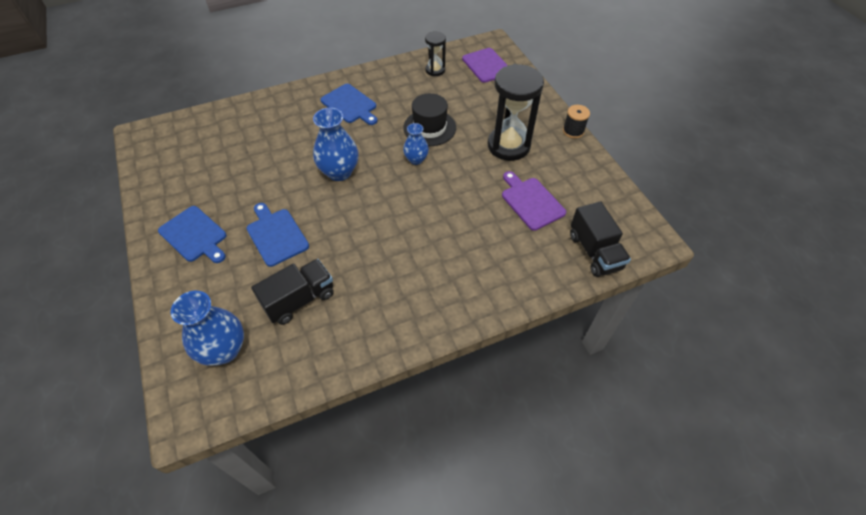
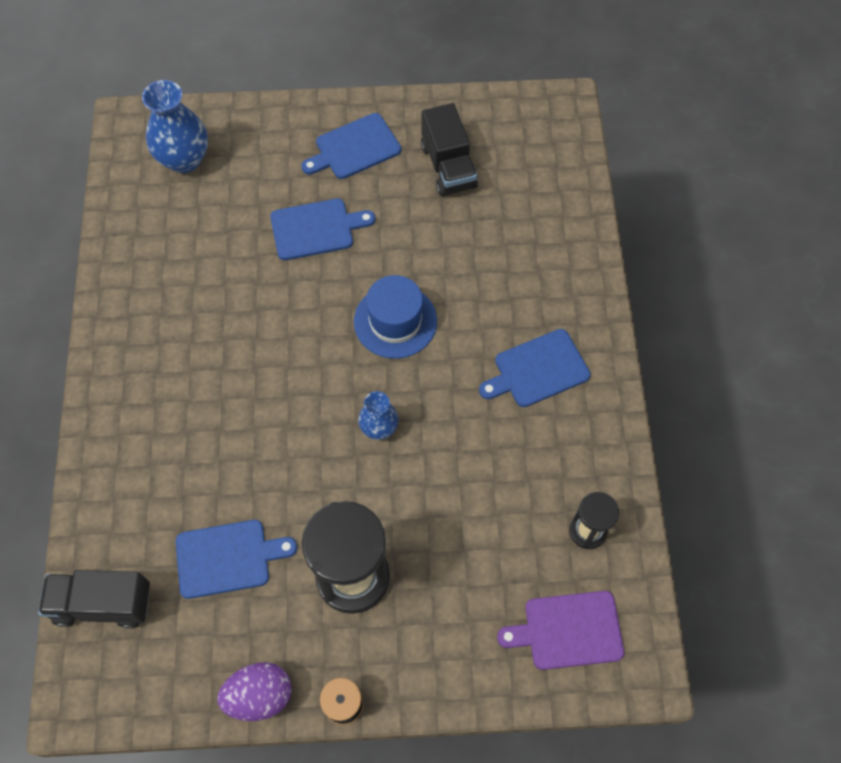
camera: 110 degrees right, 10 degrees up
(299, 299) = (210, 236): black truck -> black truck (448, 166)
(339, 172) = (395, 321): blue vase -> blue hat
(429, 128) = (440, 470): black hat -> none
(531, 201) = (228, 558): purple cutting board -> blue cutting board
(592, 163) = (259, 695): none -> purple egg

